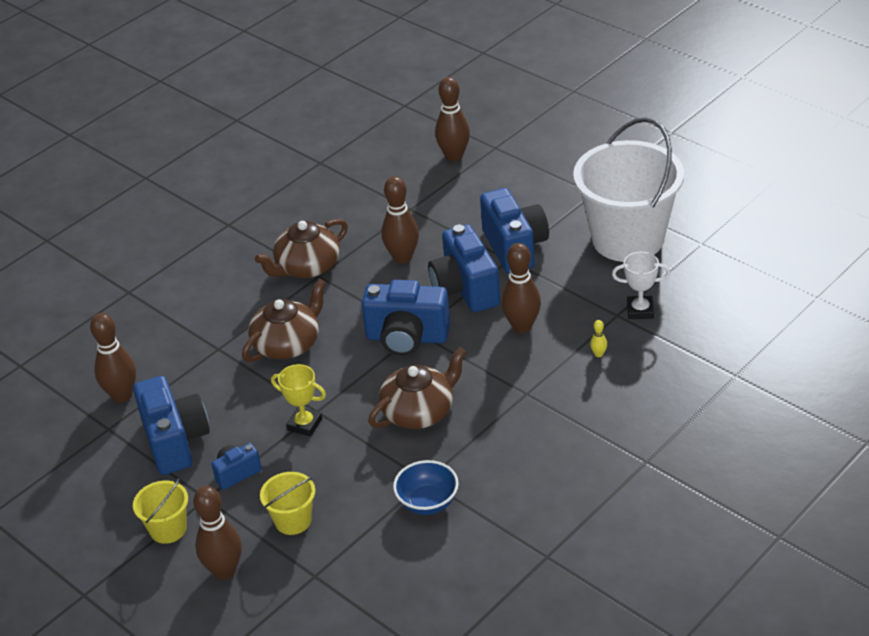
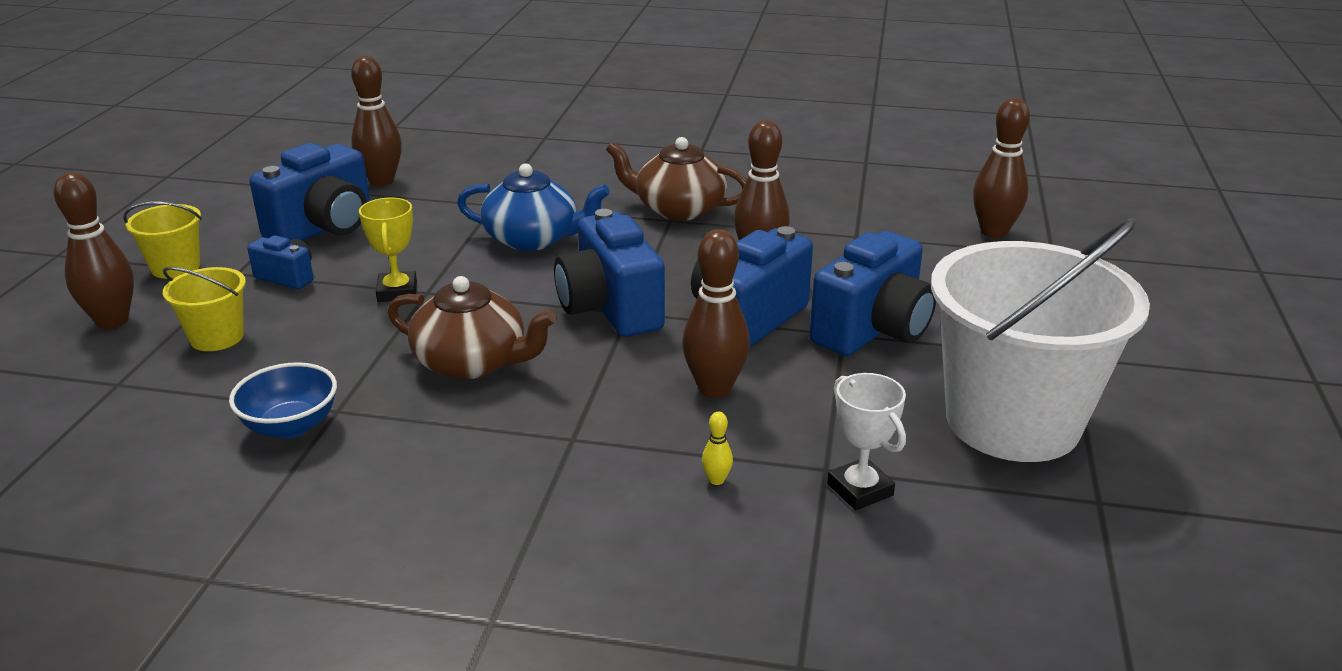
camera: 55 degrees right, 10 degrees down
(288, 344) = (533, 239): brown teapot -> blue teapot

